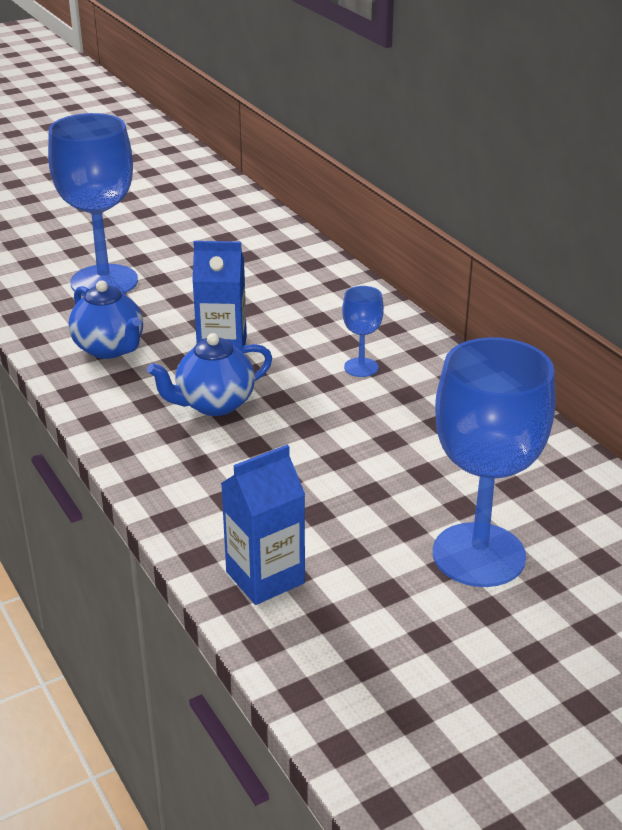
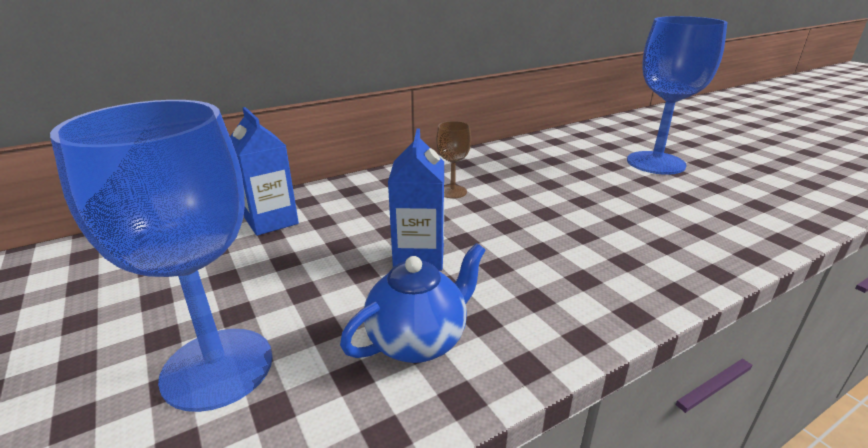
camera: 90 degrees left, 5 degrees down
(214, 404) = (525, 257): blue teapot -> none
(265, 577) = (745, 226): blue carton -> blue carton (271, 221)
(361, 367) = (452, 192): blue goblet -> brown goblet

